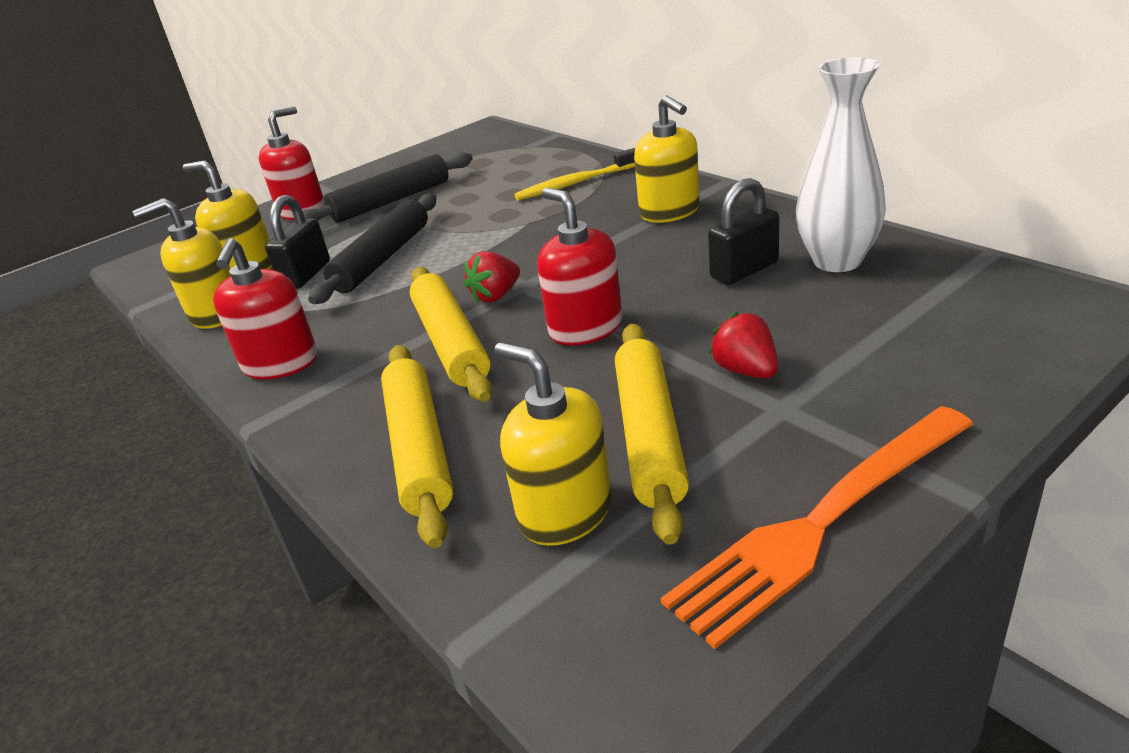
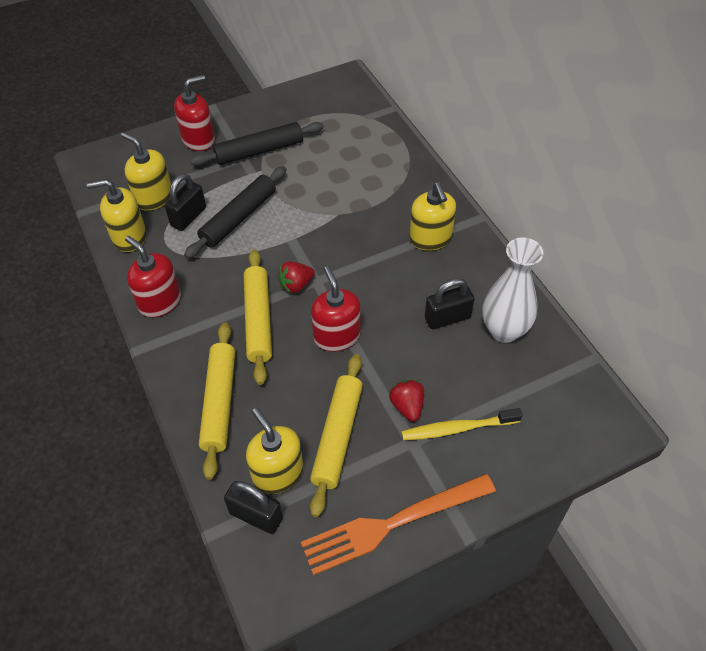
camera: 10 degrees right, 20 degrees up
(280, 364) = (160, 302): red soap dispenser -> red soap dispenser turned 120 degrees clockwise
(550, 586) = (256, 515): none -> black padlock
(575, 183) = (384, 179): yellow toothbrush -> yellow toothbrush (457, 428)

